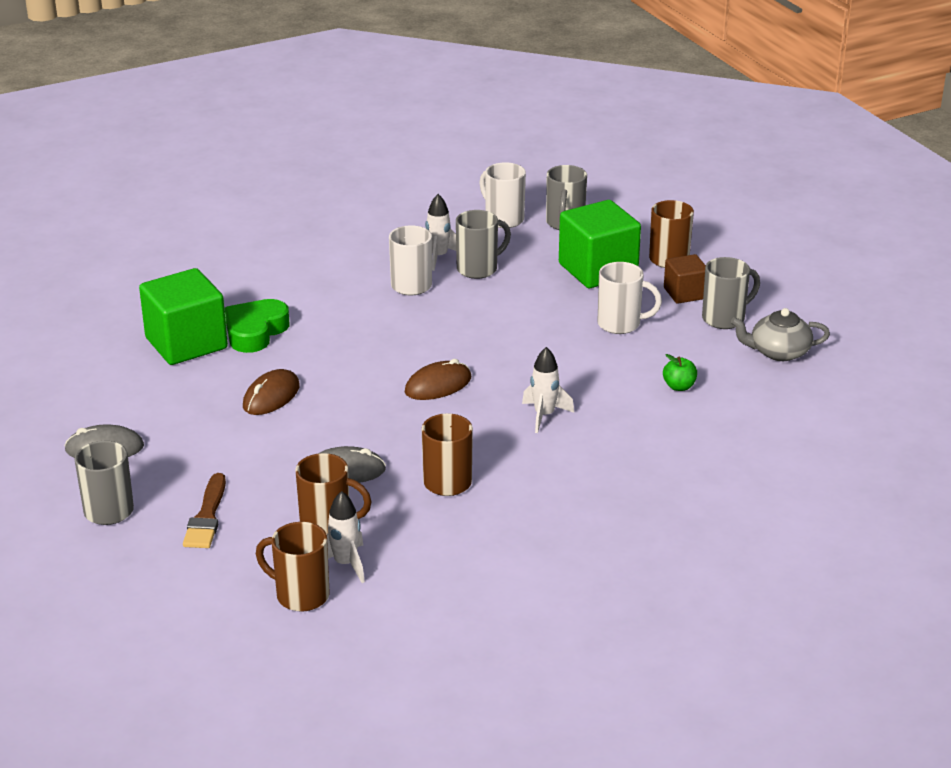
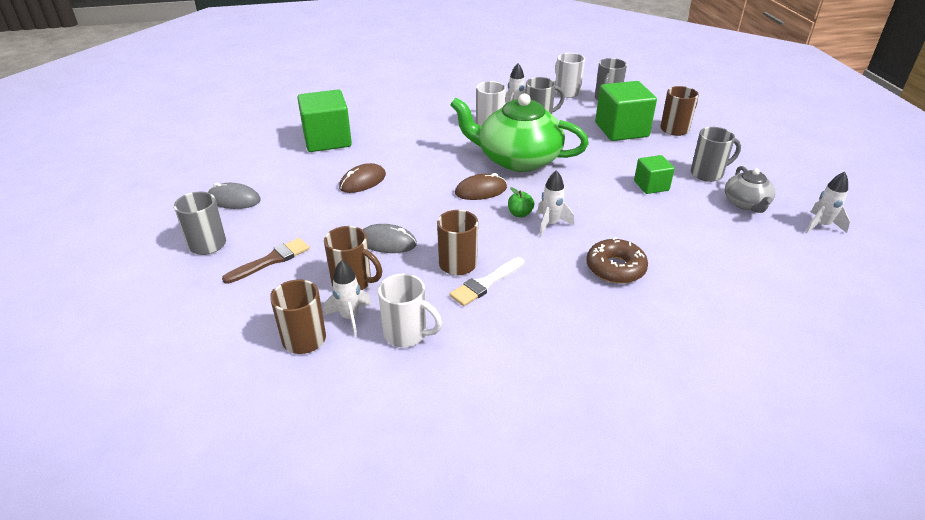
camera: 15 degrees right, 5 degrees up
(207, 516) = (271, 260): brown brush -> brown brush turned 150 degrees counterclockwise
(255, 332) = (374, 139): green heart -> none
(470, 334) = (517, 159): none -> green teapot
(491, 499) = (486, 283): none -> white brush
(620, 324) = (628, 167): white mug -> white mug (407, 334)
(639, 456) = (615, 268): none -> brown donut
(657, 345) = (651, 186): none -> green cube
(679, 386) = (661, 218): green apple -> green apple (520, 214)
(685, 293) = (681, 153): brown cube -> none
(778, 352) = (746, 203): grey teapot -> grey teapot turned 105 degrees counterclockwise
(869, 367) = (821, 226): none -> white rocket

